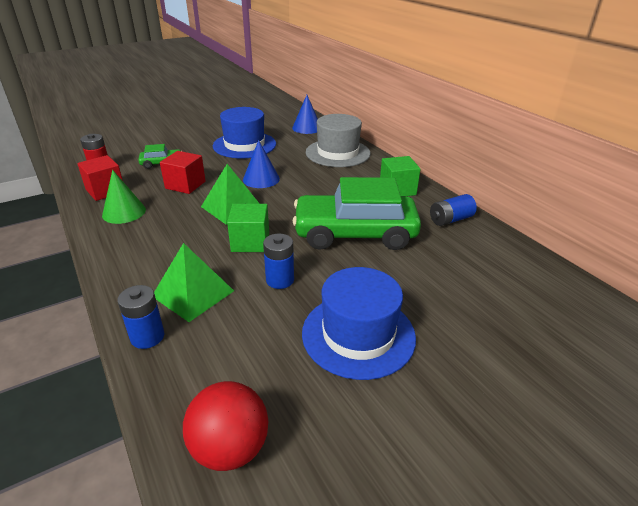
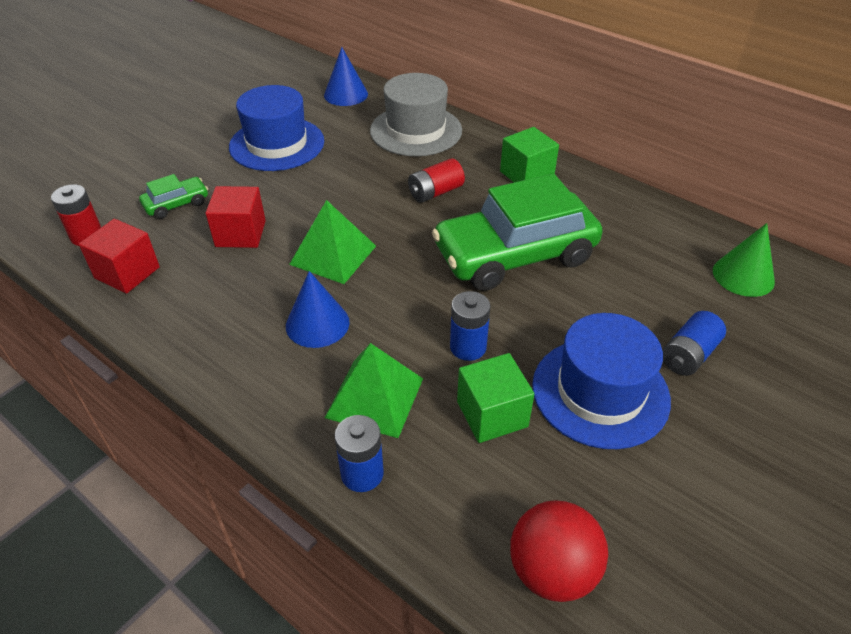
camera: 20 degrees left, 10 degrees up
(124, 212) = (185, 301): green cone -> green cone (743, 276)
(250, 242) = (395, 302): green cube -> green cube (492, 414)
(261, 179) = (341, 198): blue cone -> blue cone (317, 324)
(325, 187) = (435, 192): none -> red battery
(450, 220) = (612, 206): blue battery -> blue battery (688, 355)

